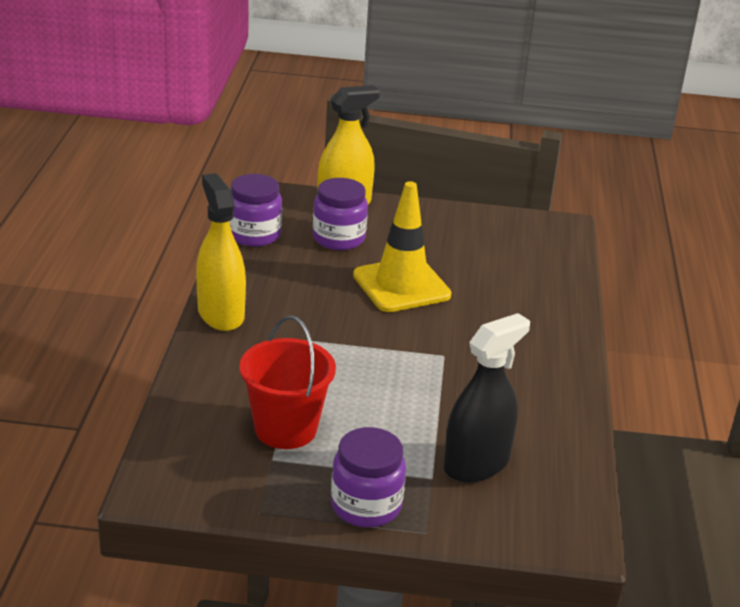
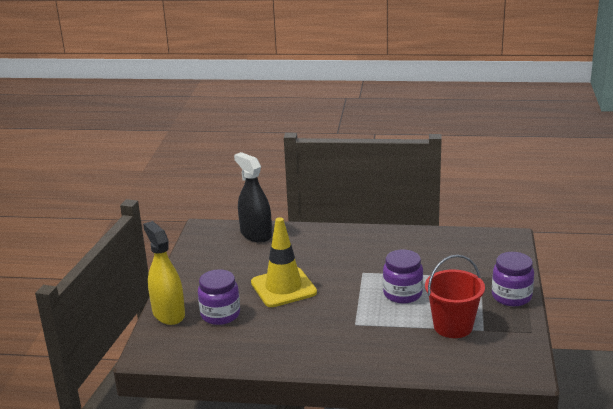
camera: 85 degrees left, 5 degrees down
(221, 314) = (329, 361): yellow spray bottle -> none
(254, 235) = (214, 354): purple jar -> purple jar (402, 294)
(476, 464) = (463, 263): black spray bottle -> black spray bottle (256, 234)

